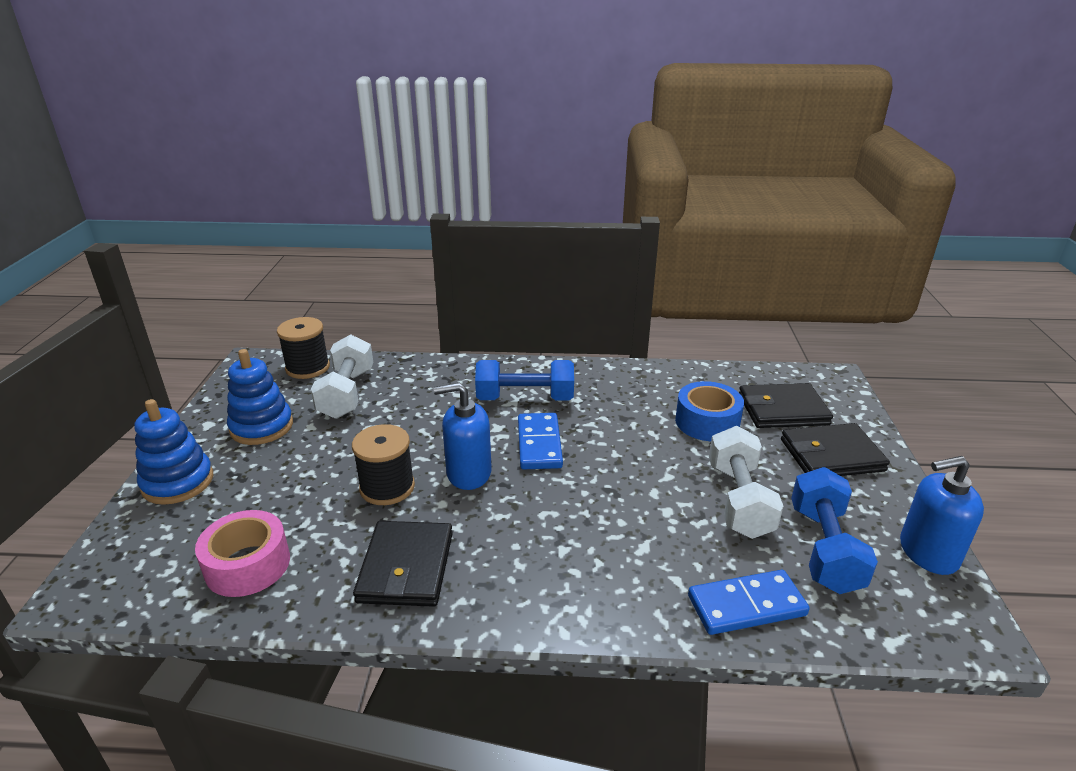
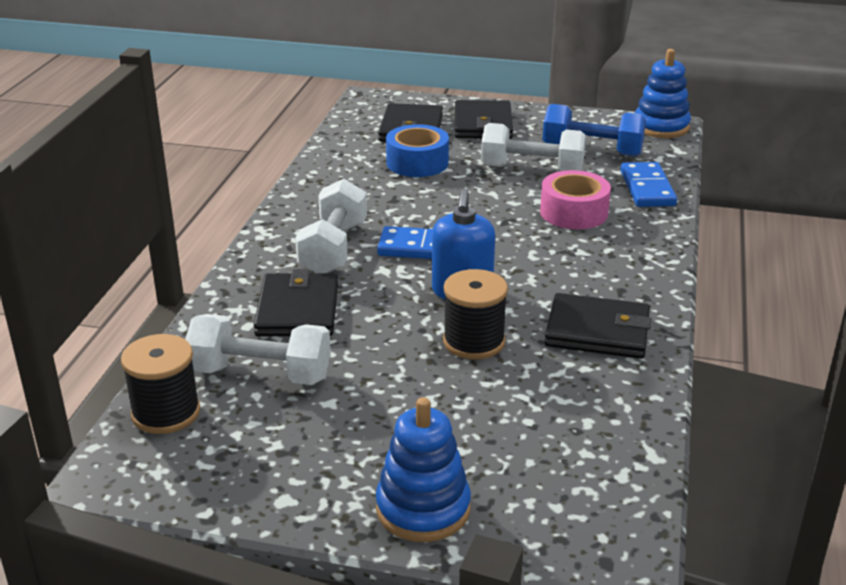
camera: 80 degrees left, 0 degrees up
(247, 565) = (586, 430): pink tape -> pink tape (574, 212)
(262, 427) = (314, 445): blue stacking toy -> blue stacking toy (661, 127)
(430, 396) = (297, 310): none -> black wallet
(525, 398) = (333, 249): blue dumbbell -> white dumbbell
(928, 553) = (599, 120): blue soap dispenser -> none

